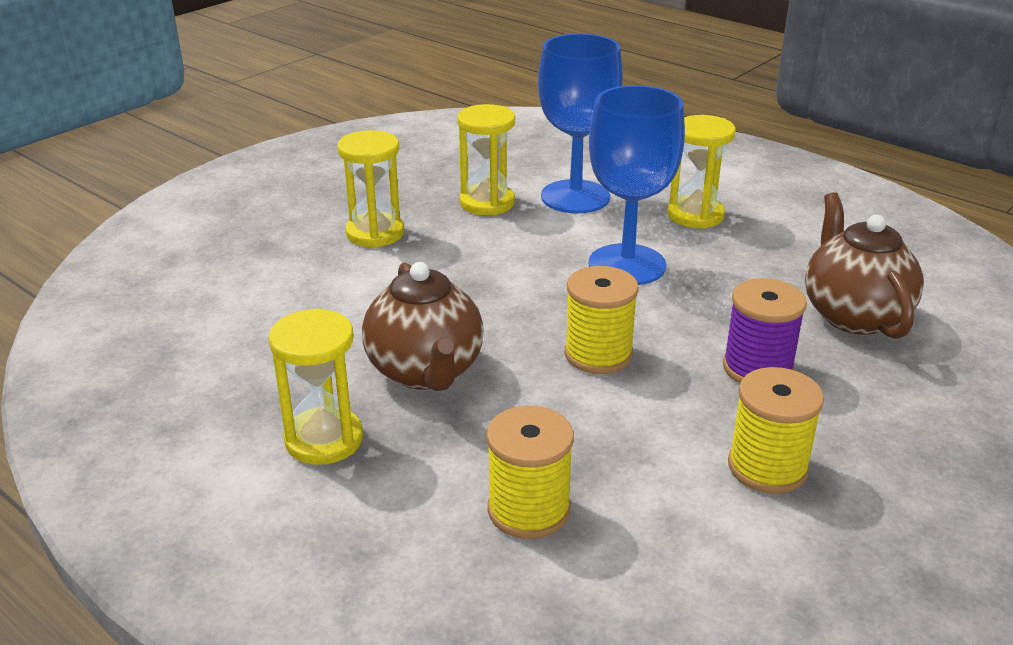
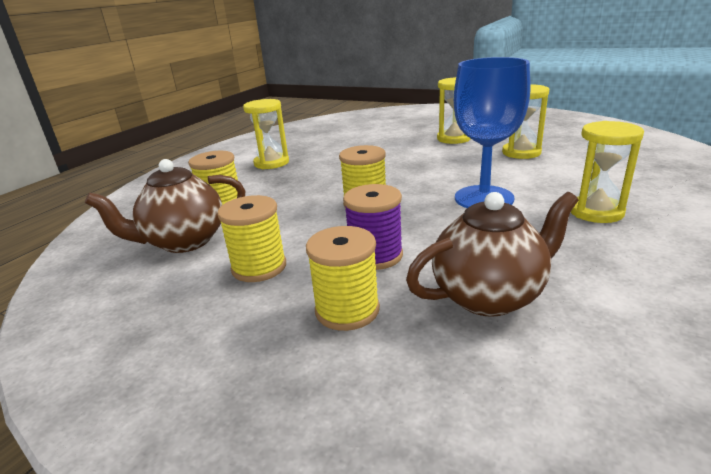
camera: 80 degrees right, 5 degrees down
(425, 372) = (329, 170): brown teapot -> brown teapot (184, 242)
(575, 197) = (565, 171): blue goblet -> none
(873, 404) = (347, 310): none -> yellow spool

